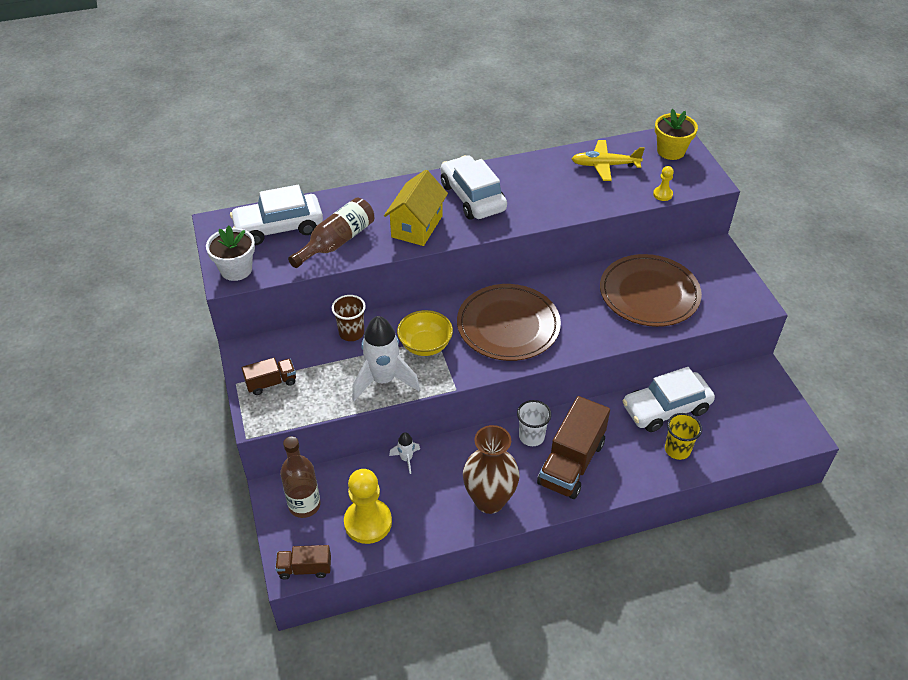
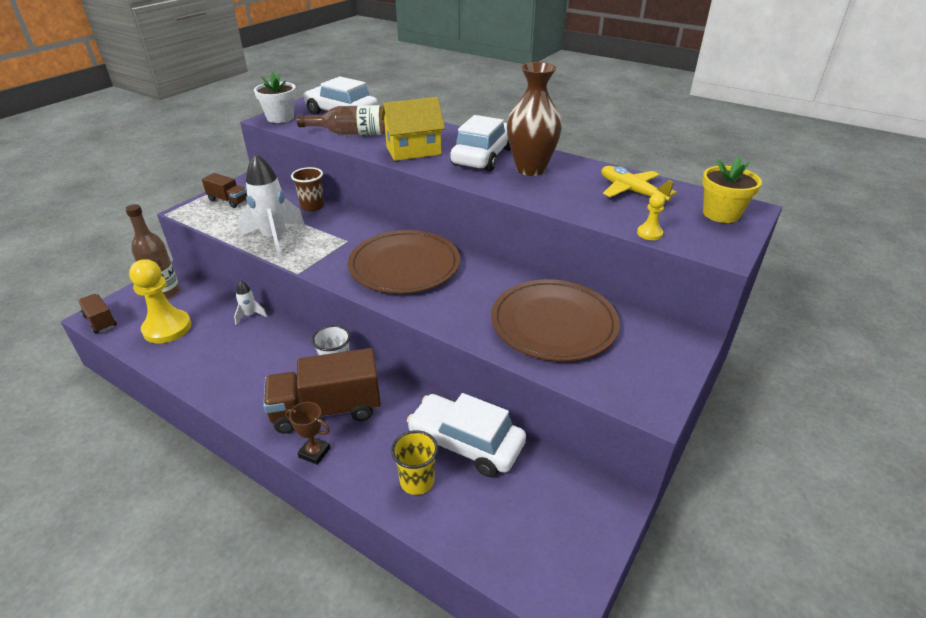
camera: 50 degrees right, 10 degrees down
(425, 345) = (334, 239): yellow bowl -> none
(489, 500) = (238, 380): brown vase -> brown vase (530, 169)
(608, 489) = (314, 452): none -> brown trophy

